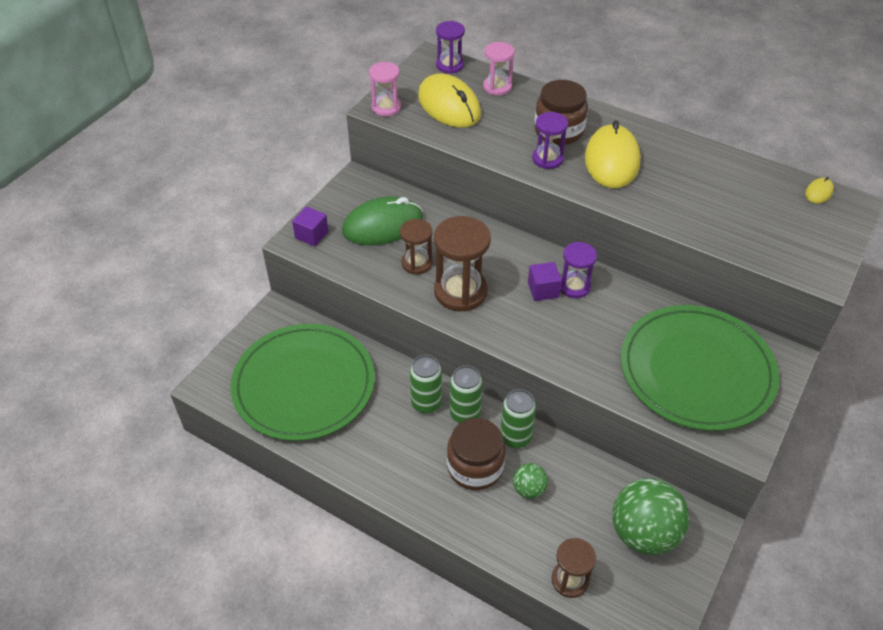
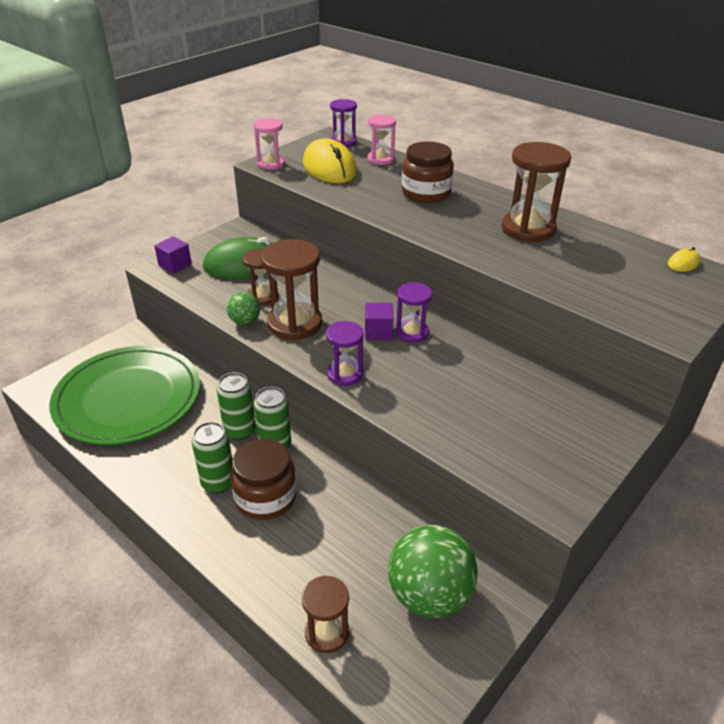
camera: 10 degrees right, 10 degrees down
(515, 437) = (319, 475): green can -> green can (218, 482)
(529, 489) = (315, 528): green ball -> green ball (245, 321)
(547, 159) = (406, 212): purple hourglass -> purple hourglass (345, 374)
(611, 160) = (470, 218): yellow mouse -> none
(670, 167) = (528, 229): none -> brown hourglass
(696, 370) = (519, 422): green plate -> none

